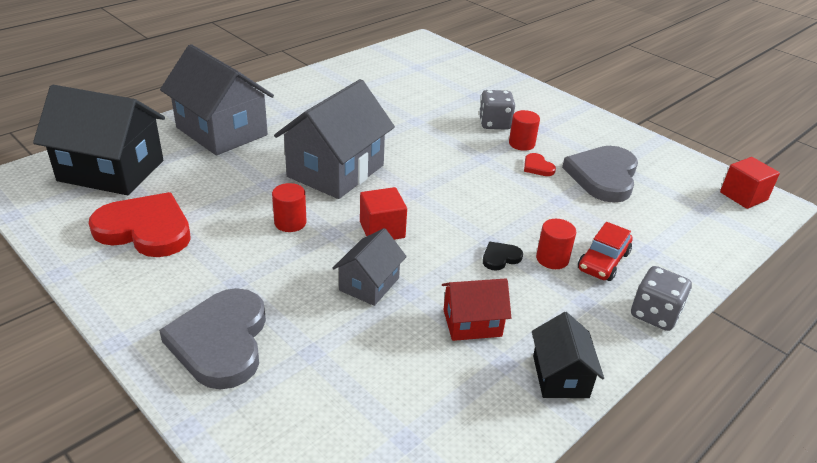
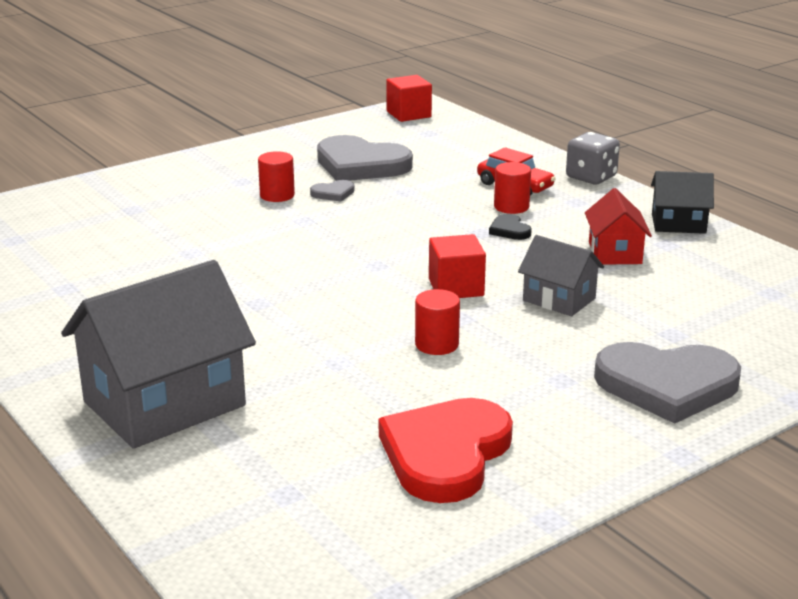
camera: 80 degrees left, 10 degrees down
(111, 170) = (268, 504): black house -> none
(336, 171) = (314, 312): grey house -> none
(494, 123) = (219, 205): grey dice -> none
(537, 167) = (333, 193): red heart -> grey heart

